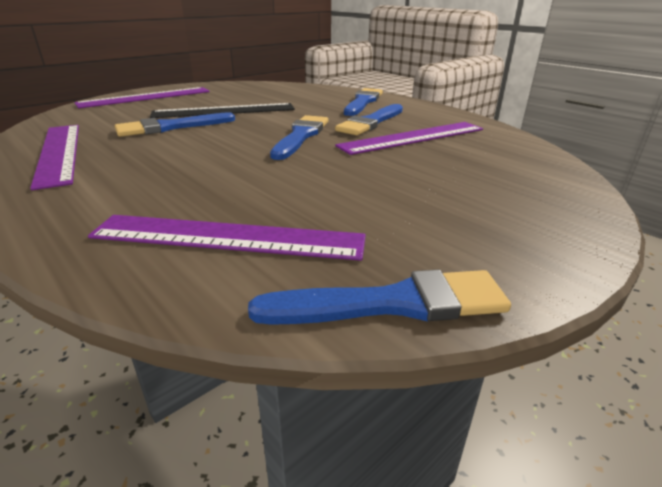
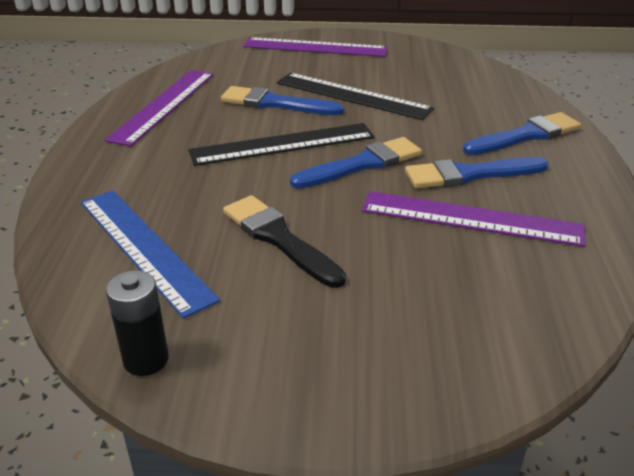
camera: 45 degrees right, 5 degrees up
(223, 143) = (283, 144): none -> black ruler
(228, 237) = (144, 248): purple ruler -> blue ruler
(328, 186) = (278, 238): none -> black brush
(393, 303) = (146, 359): blue brush -> black battery

